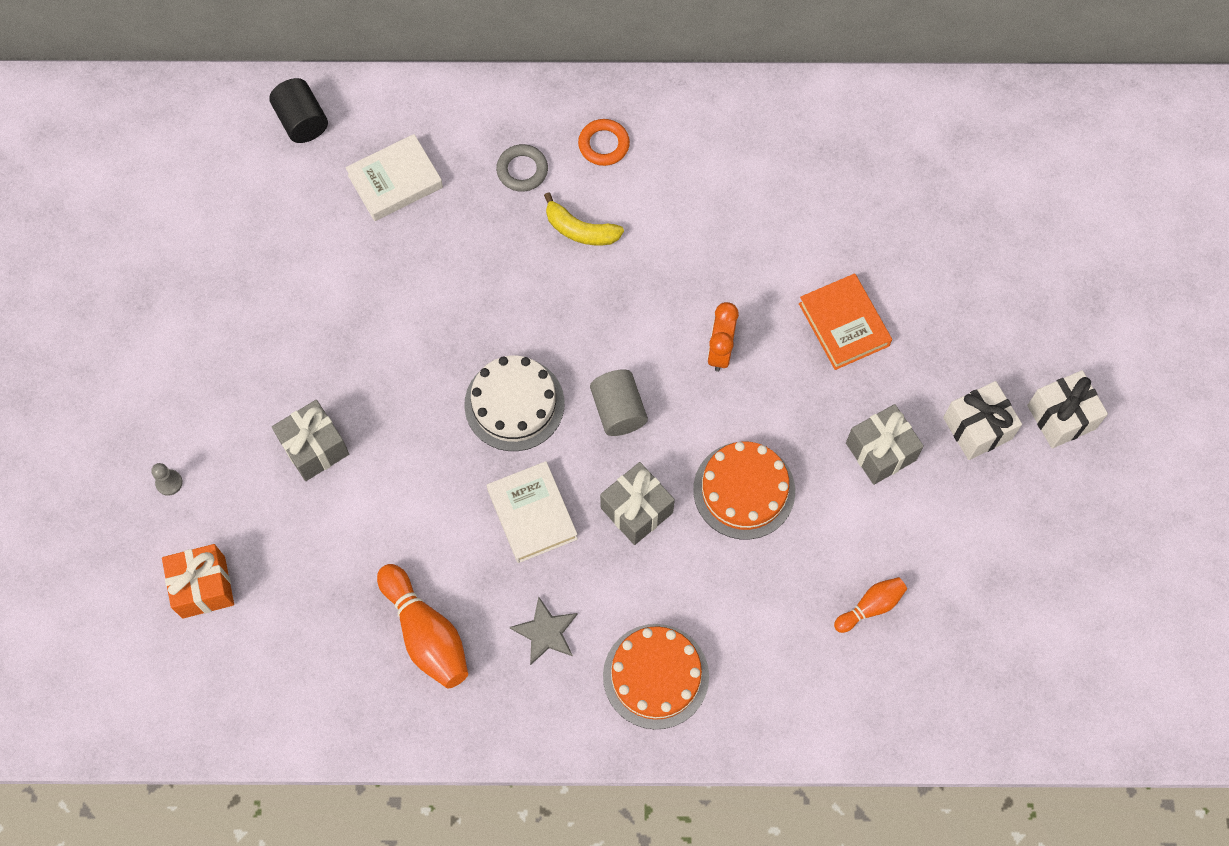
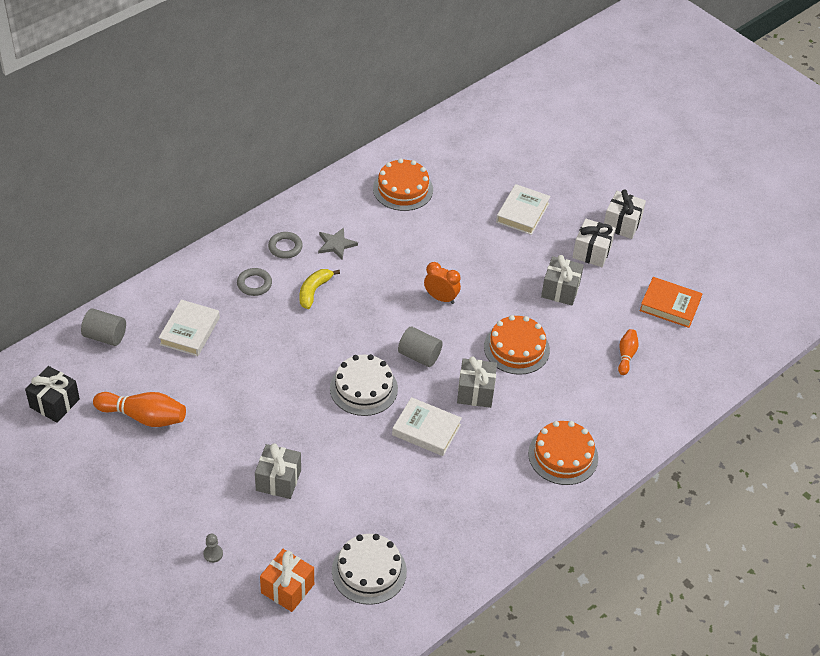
camera: 45 degrees left, 20 degrees down
(179, 169) = (54, 403): none -> black gift
(302, 121) = (105, 336): black cylinder -> grey cylinder
(303, 638) = (369, 571): none -> white cake
(426, 634) = (431, 521): orange bowling pin -> orange bowling pin (144, 417)
(546, 632) = (490, 476): grey star -> grey star (336, 244)
(580, 230) = (314, 291): yellow banana -> yellow banana turned 135 degrees clockwise
(604, 145) = (285, 247): orange ring -> grey ring
(720, 351) = (441, 298): orange clock -> orange clock turned 150 degrees clockwise
(824, 161) = (403, 189): none -> orange cake
(844, 324) = (486, 249): orange book -> orange book (670, 305)
(944, 305) = (522, 213): none -> white book

